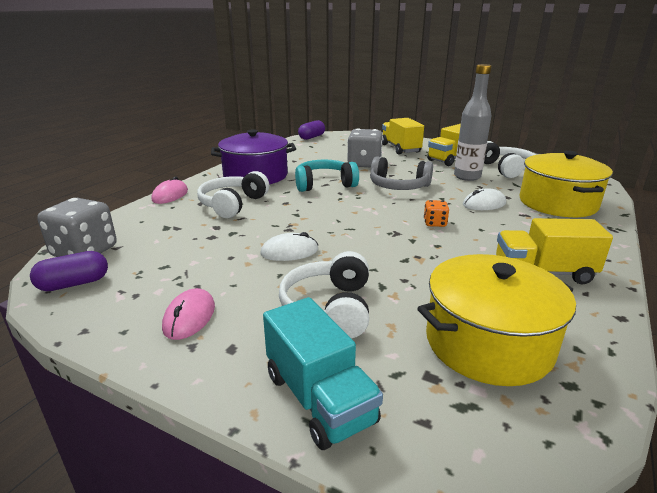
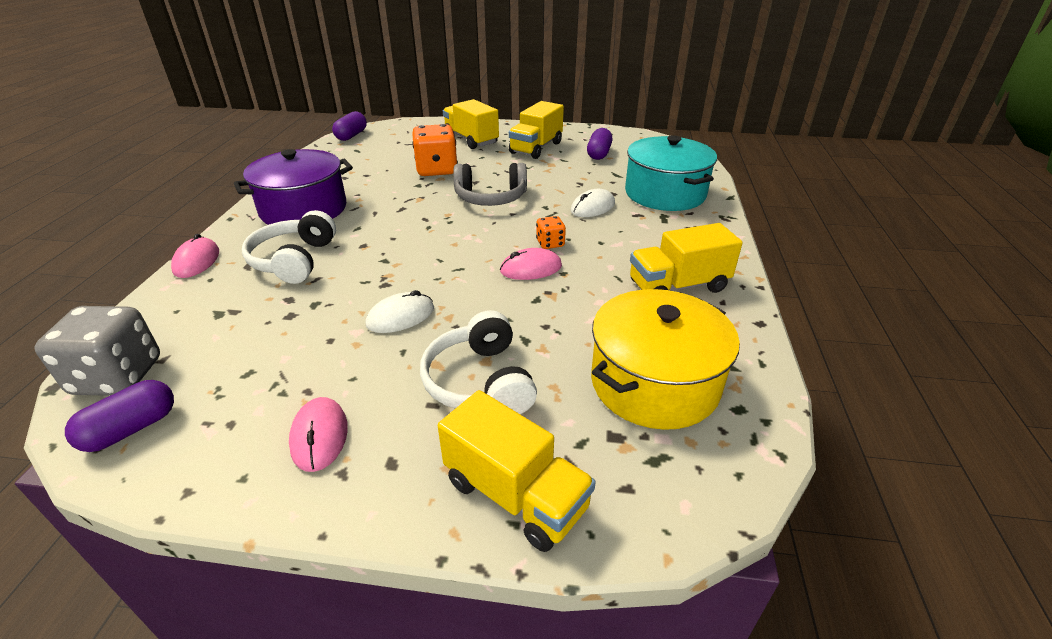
camera: 20 degrees left, 10 degrees up
(319, 398) = (515, 494): turquoise truck -> yellow truck
(324, 184) = (400, 209): turquoise headphones -> none
(364, 164) = (437, 170): grey dice -> orange dice
(410, 238) = (531, 268): none -> pink mouse
(467, 177) = (562, 171): grey bottle -> none
(505, 169) = (599, 154): white headphones -> purple capsule
(557, 203) = (665, 193): yellow pot -> turquoise pot

